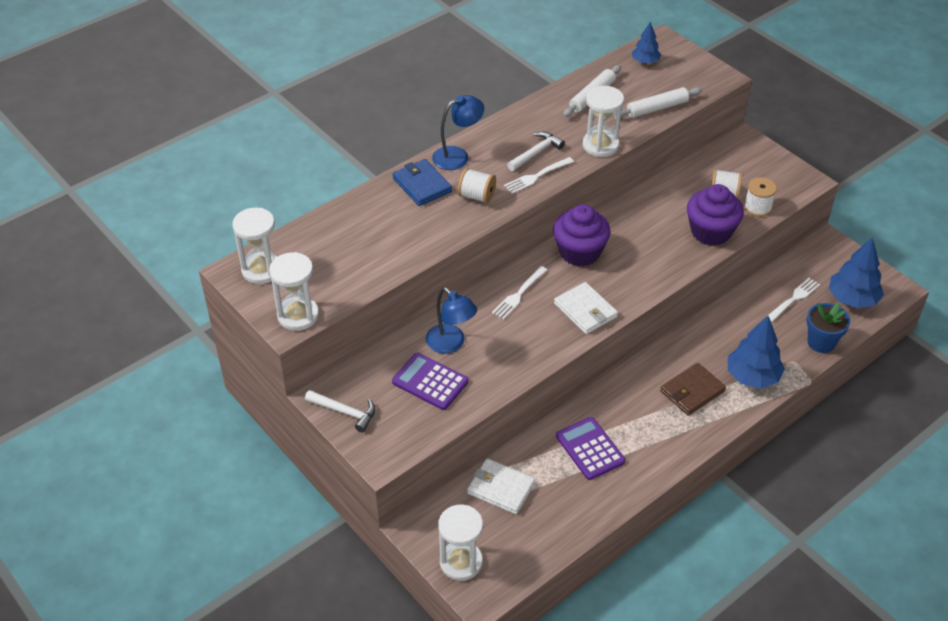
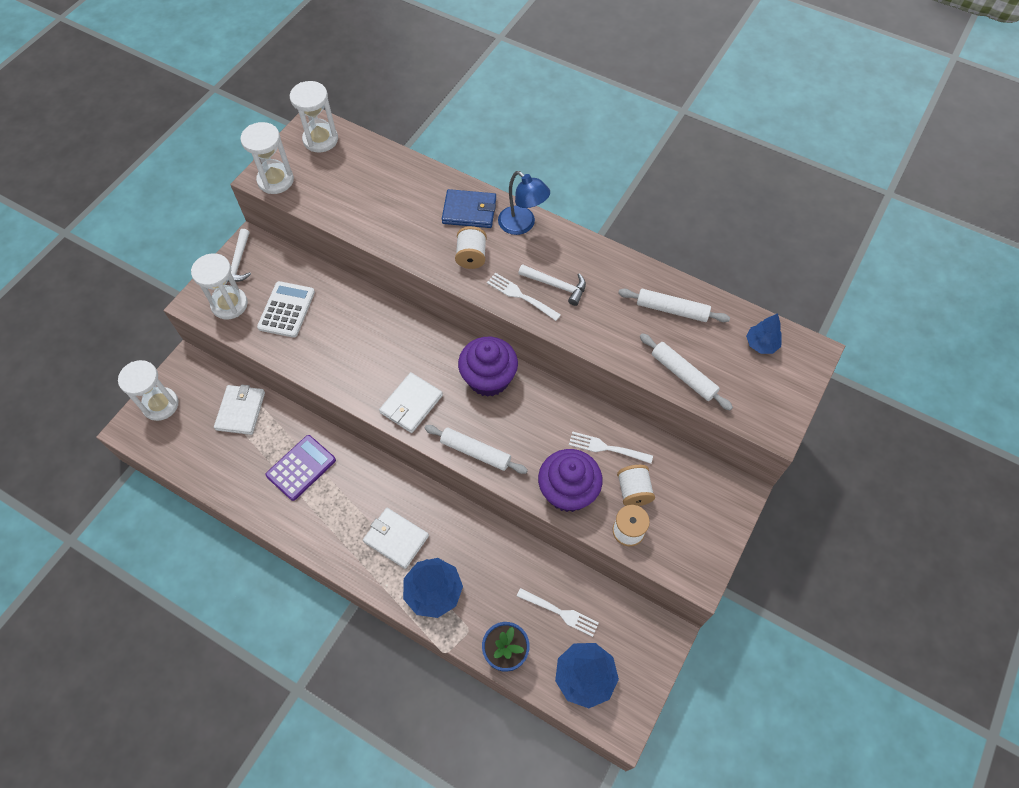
camera: 70 degrees right, 15 degrees up
(422, 185) = (469, 211): blue wallet -> blue wallet turned 60 degrees clockwise
(430, 382) = (286, 310): purple calculator -> white calculator
(451, 344) = (334, 311): blue lamp -> none
(519, 294) = (413, 344): white fork -> white fork (607, 448)
(600, 145) = (594, 338): white hourglass -> white hourglass (229, 304)
(653, 279) = (475, 452): none -> white rolling pin
(692, 391) = (396, 539): brown wallet -> white wallet

